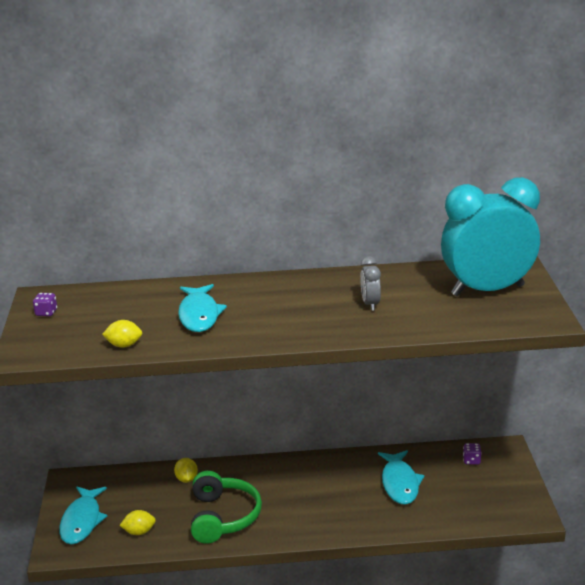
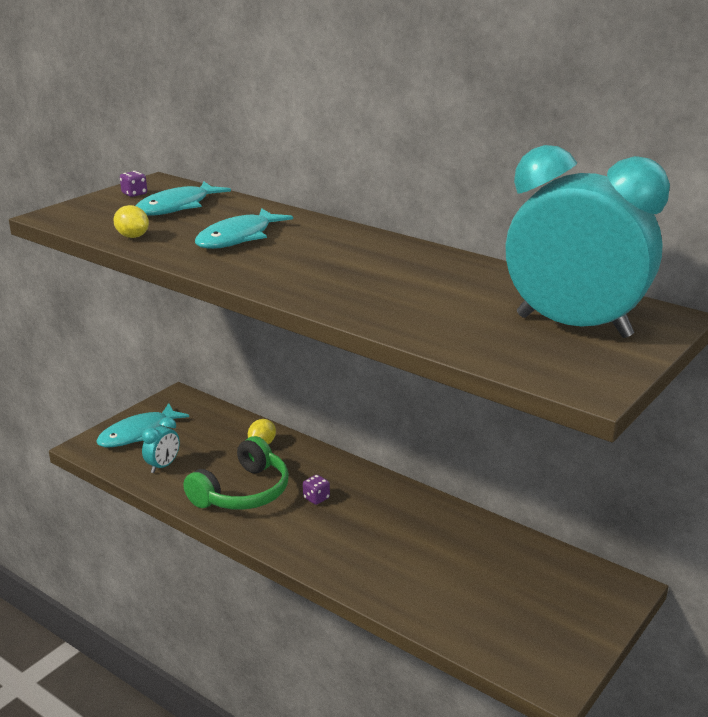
camera: 40 degrees right, 0 degrees up
(139, 532) = (163, 466): yellow lemon -> turquoise clock
(370, 304) = (411, 288): grey clock -> none
(400, 483) = (448, 556): turquoise fish -> turquoise fish (177, 207)
(471, 461) = (562, 578): purple dice -> purple dice (316, 498)

